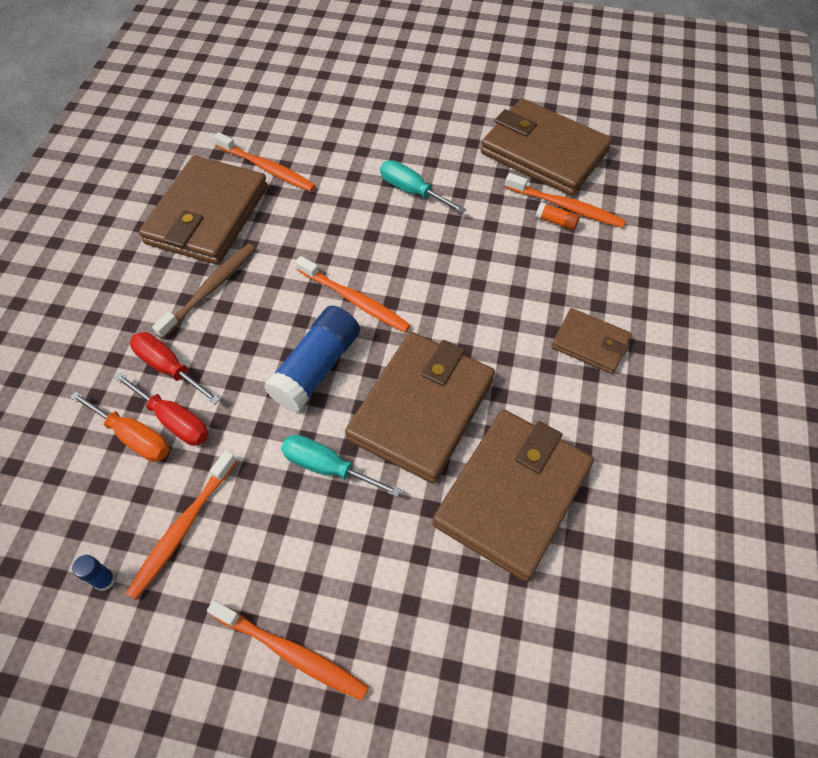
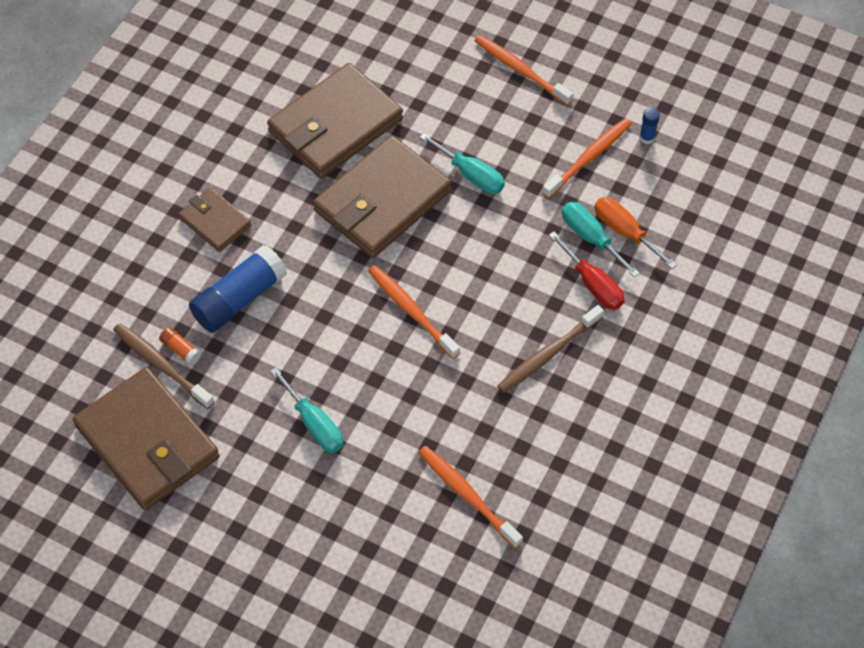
camera: 165 degrees left, 0 degrees up
(174, 420) = (590, 238): red screwdriver -> turquoise screwdriver
(207, 215) = (542, 445): brown wallet -> none
(316, 368) = (462, 255): blue glue stick -> blue glue stick (239, 299)
(566, 207) = (161, 365): orange toothbrush -> brown toothbrush

